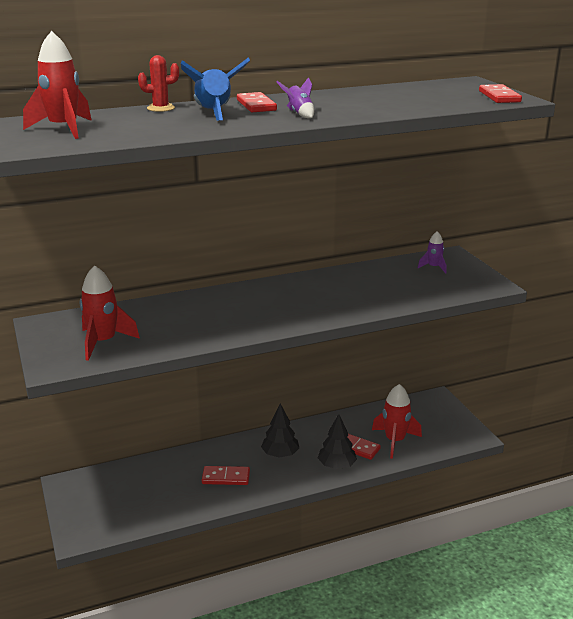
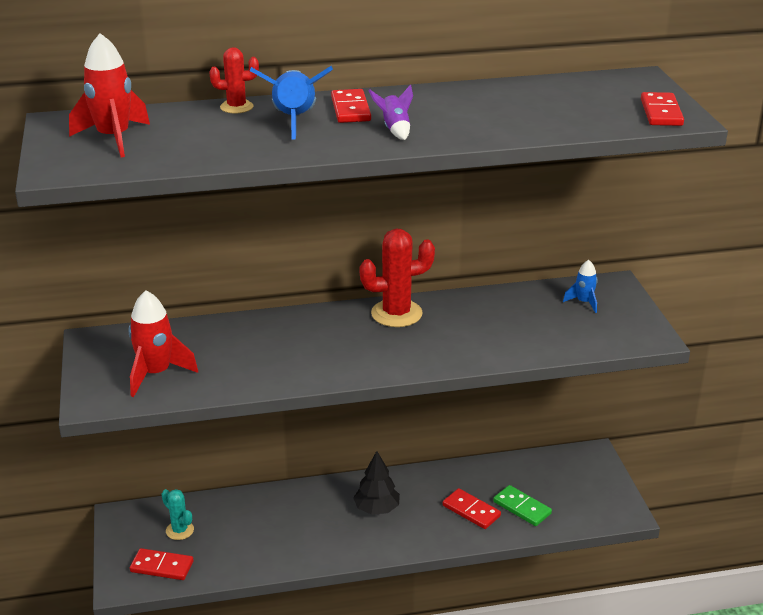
camera: 10 degrees right, 5 degrees up
(119, 489) = (179, 530): none -> turquoise cactus
(226, 477) = (305, 531): red domino -> red domino (162, 567)
(291, 285) = (396, 313): none -> red cactus
(336, 465) = (441, 532): black tree -> none
(395, 441) = (522, 508): red rocket -> green domino
(433, 267) = (584, 302): purple rocket -> blue rocket

